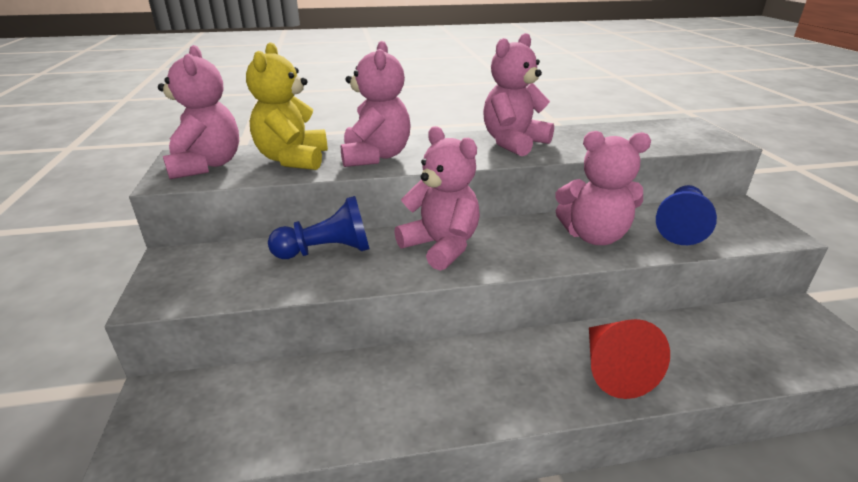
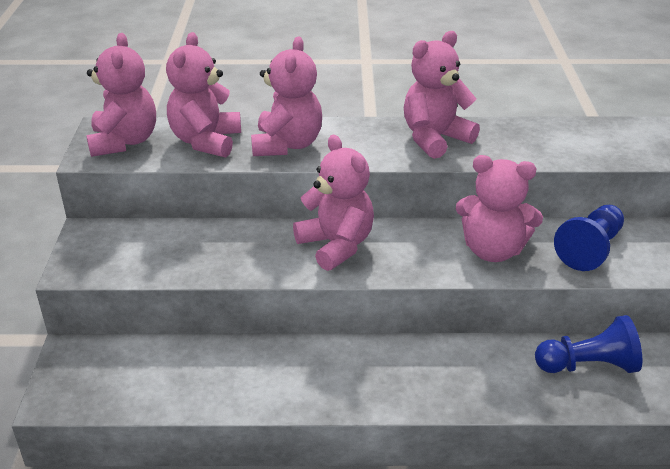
camera: 10 degrees right, 5 degrees up
(293, 159) = (206, 141): yellow teddy bear -> pink teddy bear
(327, 251) = (227, 239): blue pawn -> blue pawn (588, 365)
(613, 370) = (472, 382): red cone -> none

